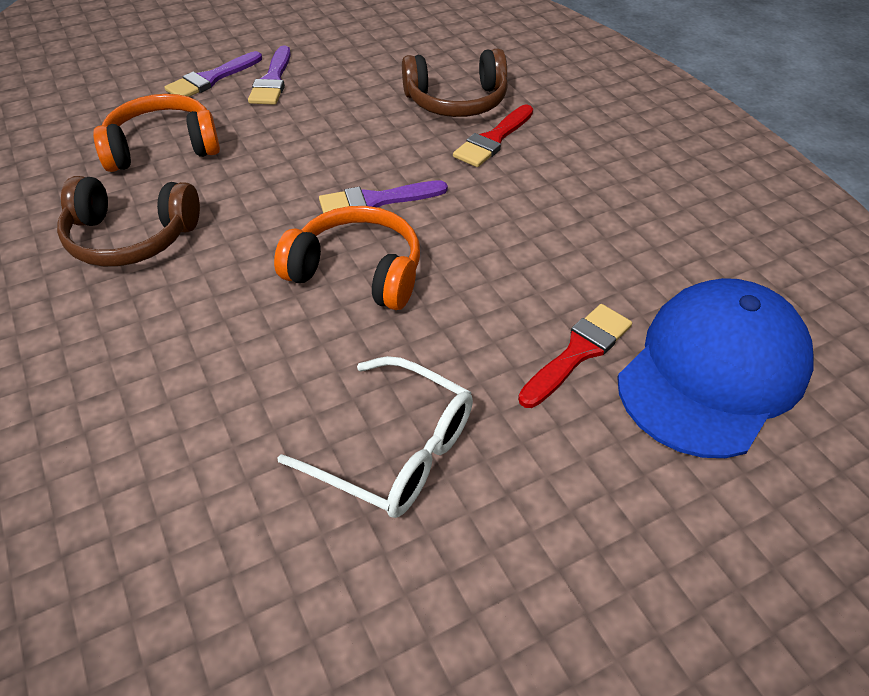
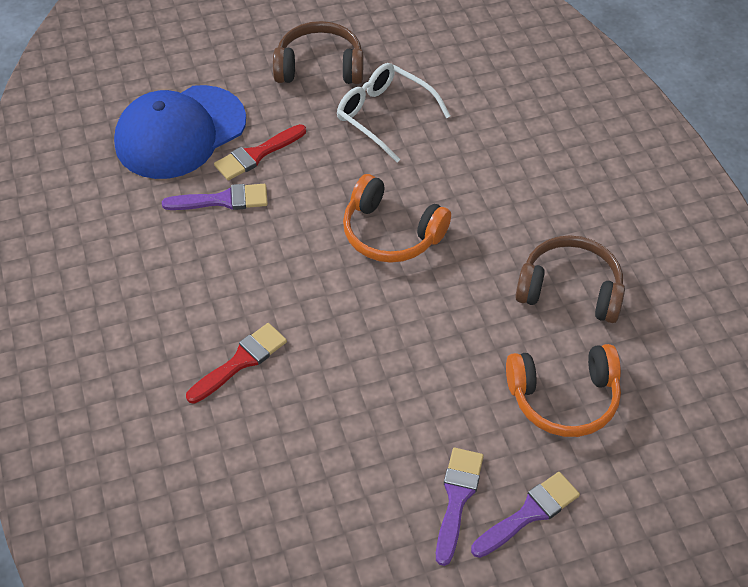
camera: 170 degrees left, 5 degrees up
(375, 201) = (367, 300): purple brush -> purple brush (223, 200)
(456, 101) = (258, 427): brown headphones -> brown headphones (320, 67)

